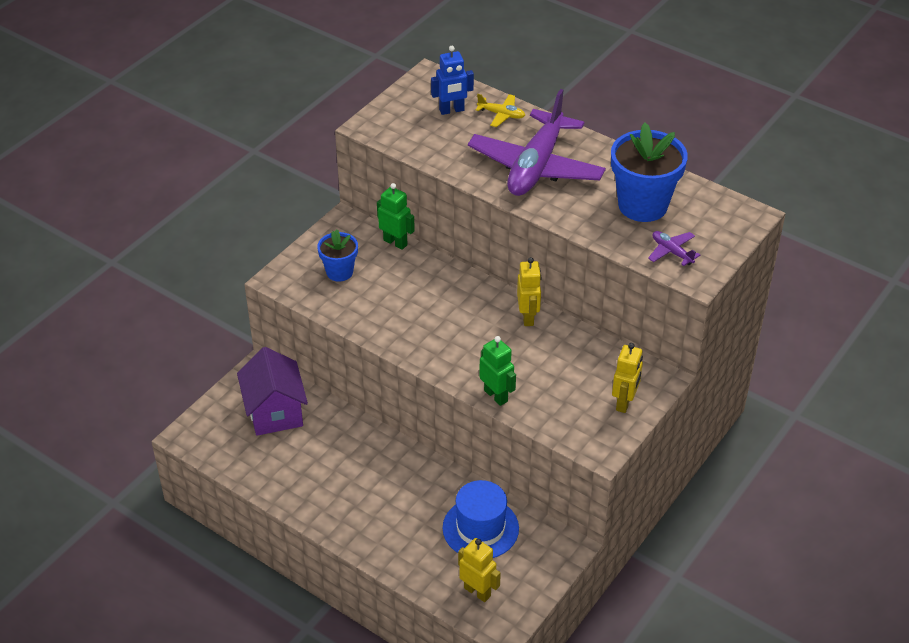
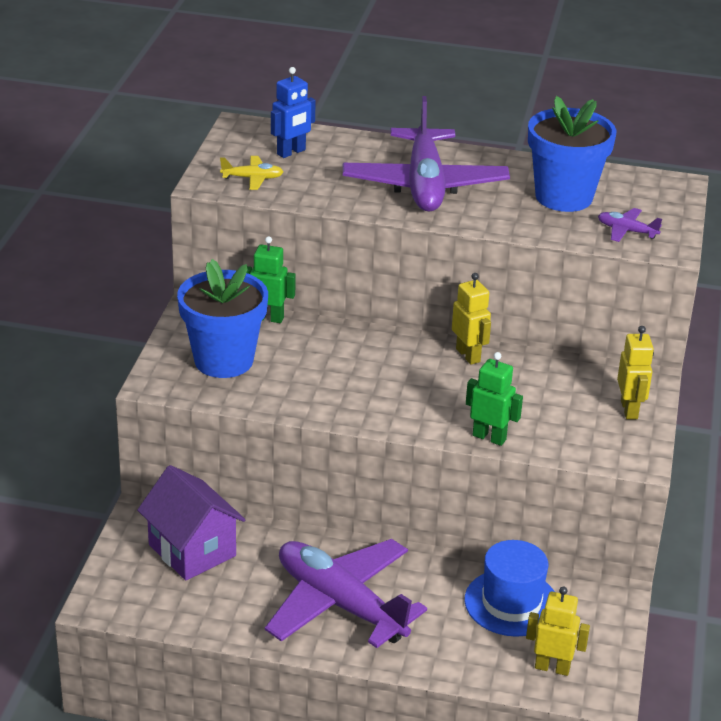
camera: 25 degrees left, 10 degrees down
(339, 272) = (223, 360): blue flower pot -> blue flower pot, size x1.76
(354, 489) = (340, 604): none -> purple plane
(501, 115) = (349, 146): yellow plane -> yellow plane (252, 178)

